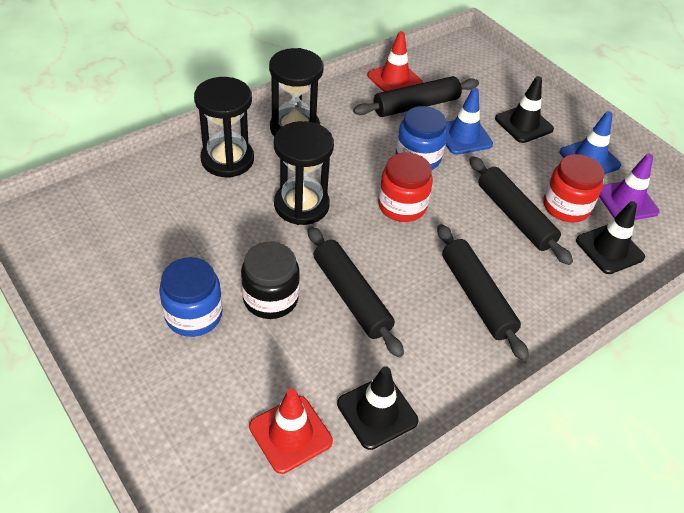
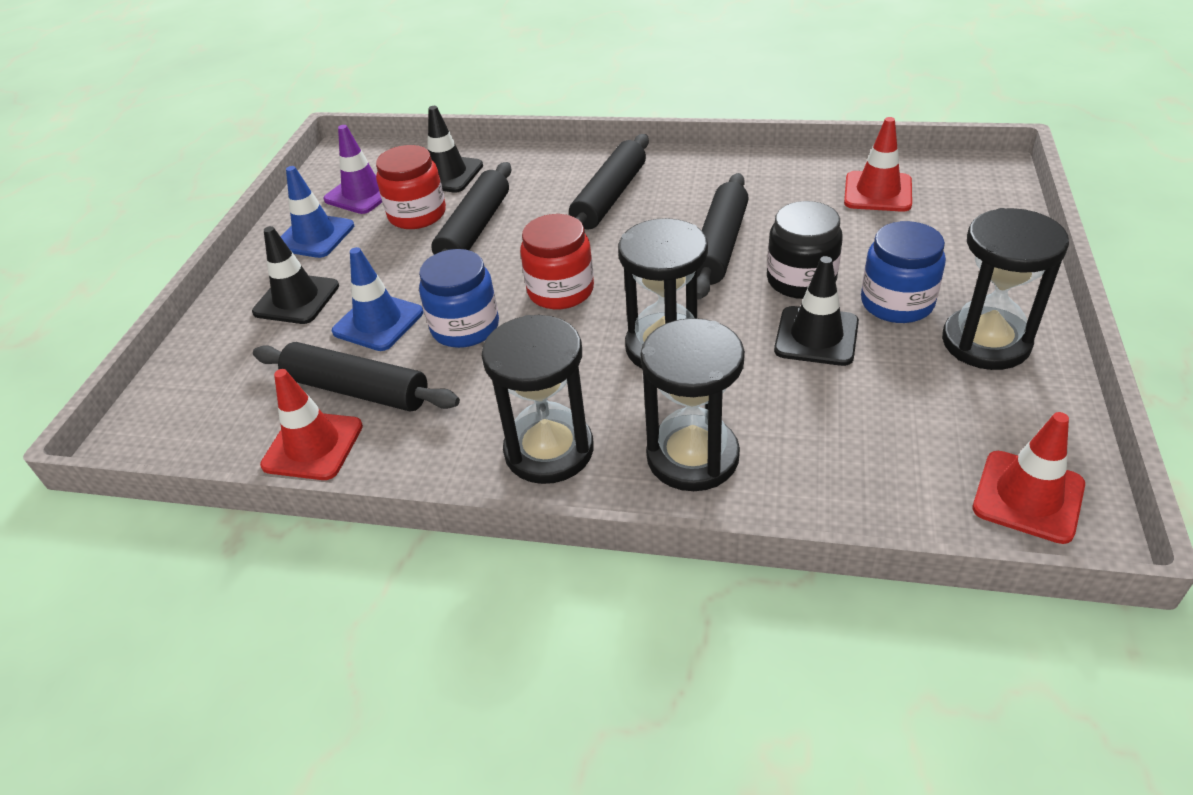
camera: 125 degrees left, 5 degrees down
(51, 225) = (1028, 496): none -> red traffic cone
(117, 314) = (985, 342): none -> black hourglass
(377, 412) = (792, 175): black traffic cone -> black traffic cone (816, 336)

